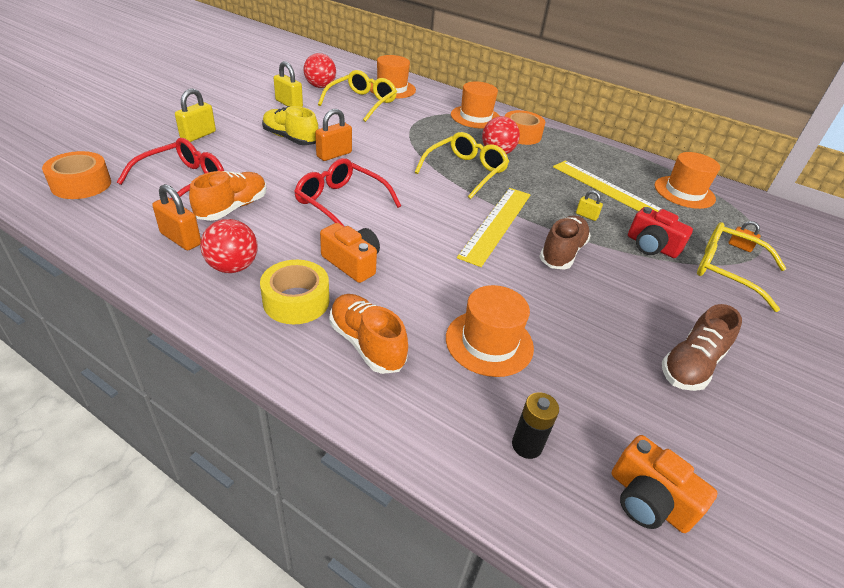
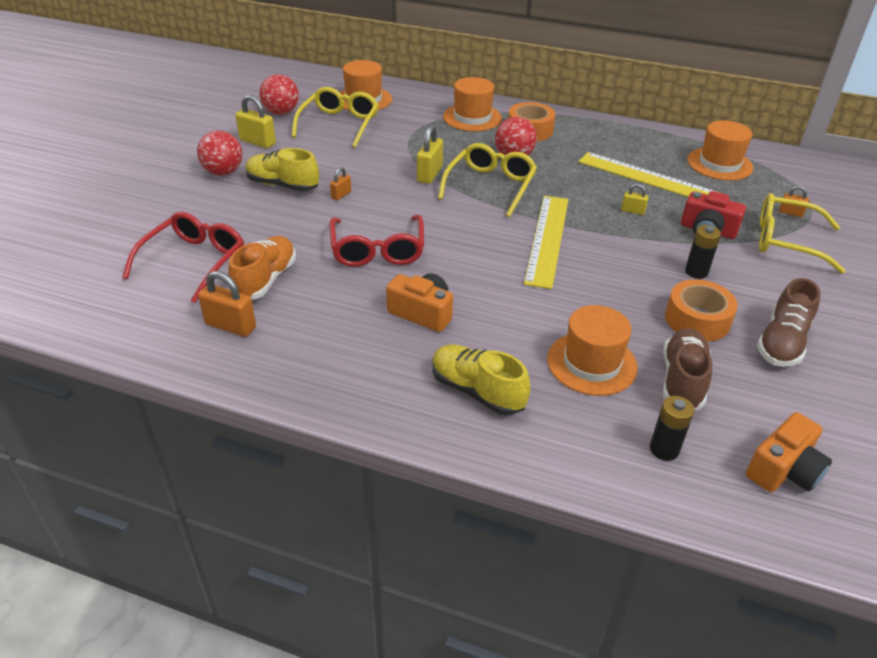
camera: 10 degrees left, 0 degrees up
(81, 184) = (82, 288): orange tape -> orange tape (697, 320)
(198, 135) = (177, 202): yellow padlock -> yellow padlock (429, 174)
(233, 267) = (303, 344): red ball -> red ball (223, 172)
(296, 301) = (387, 364): yellow tape -> none
(334, 155) = (341, 195): orange padlock -> orange padlock, size x0.56
(341, 203) = (377, 250): red glasses -> red glasses turned 120 degrees counterclockwise
(367, 344) = (477, 391): orange shoe -> yellow shoe
(562, 253) = (624, 256): brown shoe -> brown shoe (682, 381)
(627, 280) = (696, 272): none -> black battery
(648, 500) = (783, 470): orange camera -> orange camera turned 75 degrees counterclockwise

